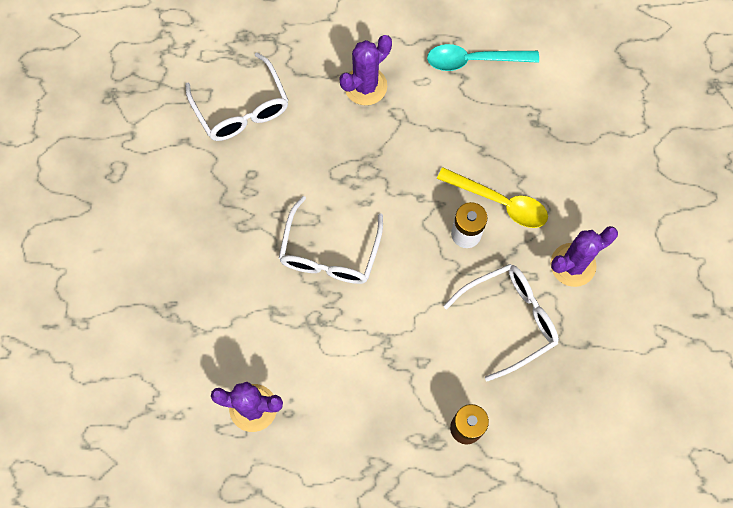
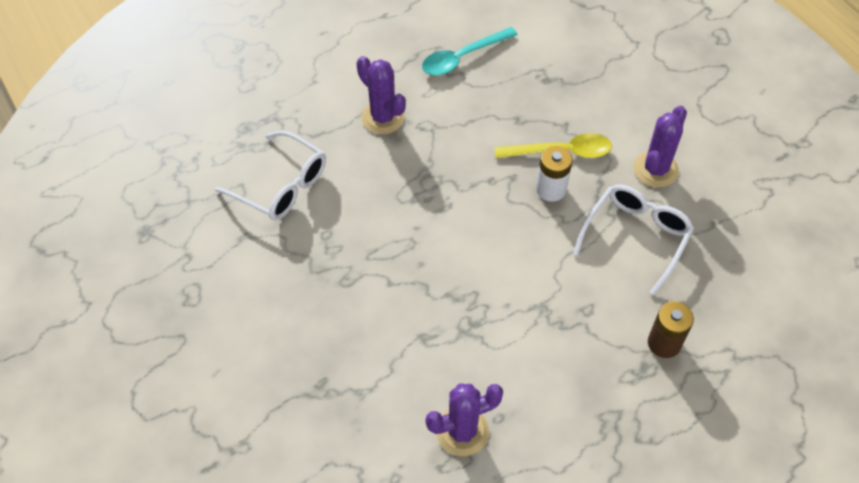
camera: 30 degrees left, 15 degrees down
(330, 253) = (443, 263): white glasses -> none
(365, 86) = (383, 117): purple cactus -> purple cactus turned 60 degrees counterclockwise

